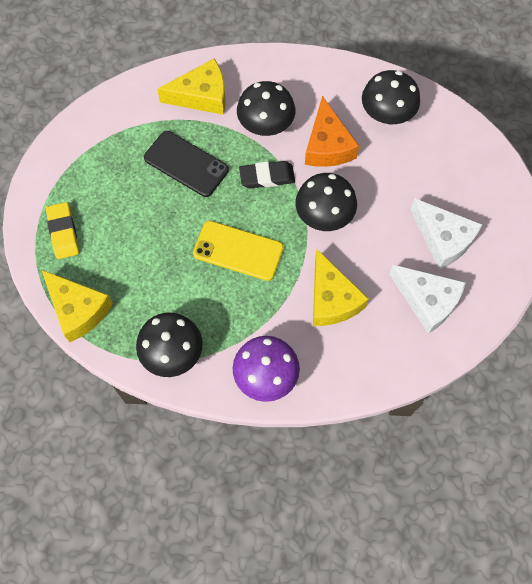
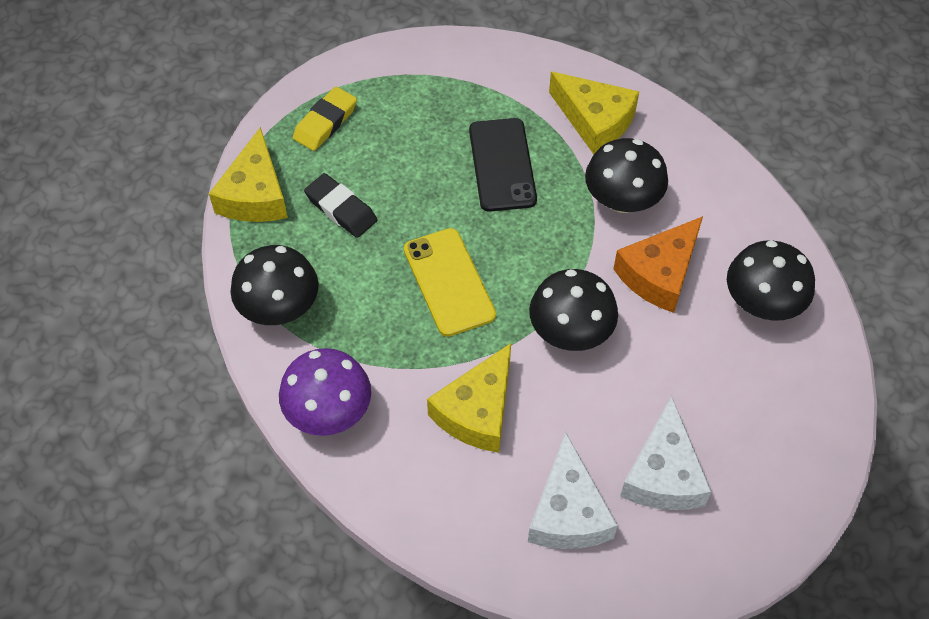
camera: 50 degrees right, 10 degrees down
(267, 177) = (561, 245): black eraser -> black eraser (341, 209)

